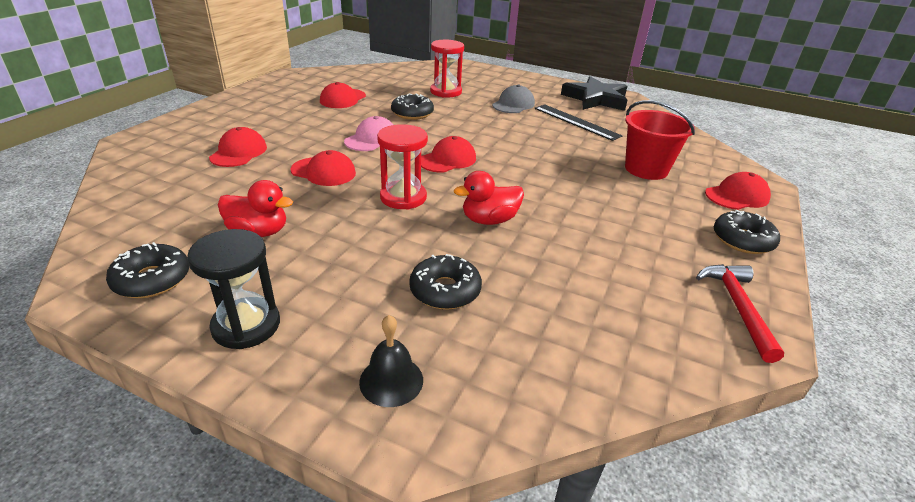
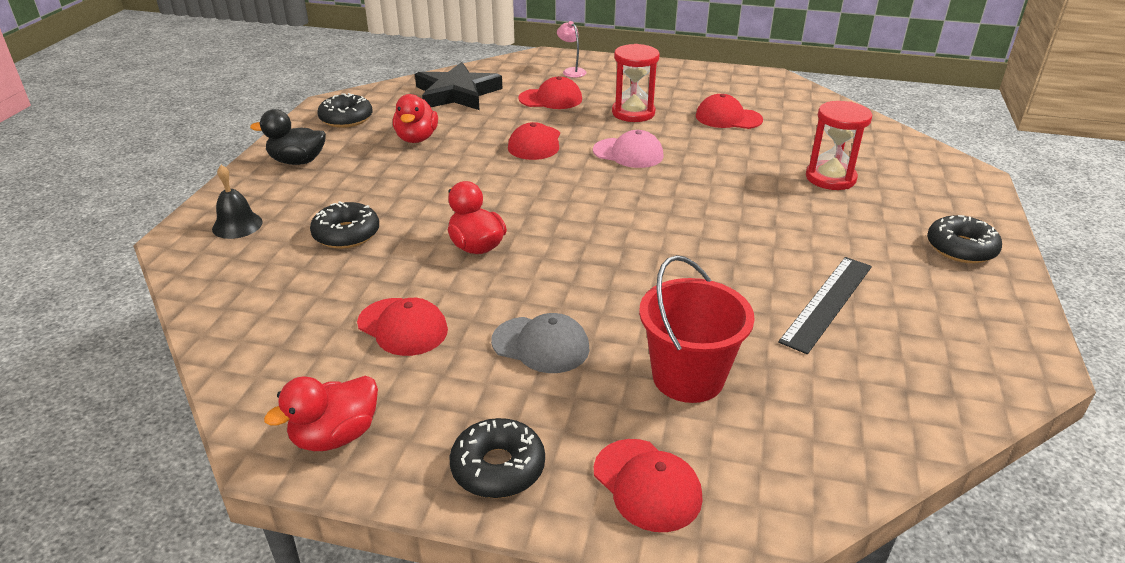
camera: 80 degrees right, 0 degrees up
(187, 134) = (571, 71): none -> pink lamp
(246, 325) = (297, 161): black hourglass -> black duck
(403, 197) = (503, 191): red hourglass -> red hourglass (633, 113)
(412, 113) = (726, 165): black donut -> black donut (961, 248)
(447, 160) = (607, 205): red cap -> red cap (403, 327)
(513, 104) = (841, 238): grey cap -> grey cap (541, 345)
(595, 99) = (970, 325): black star -> black star (457, 93)
(737, 307) = (335, 436): red hammer -> red duck

